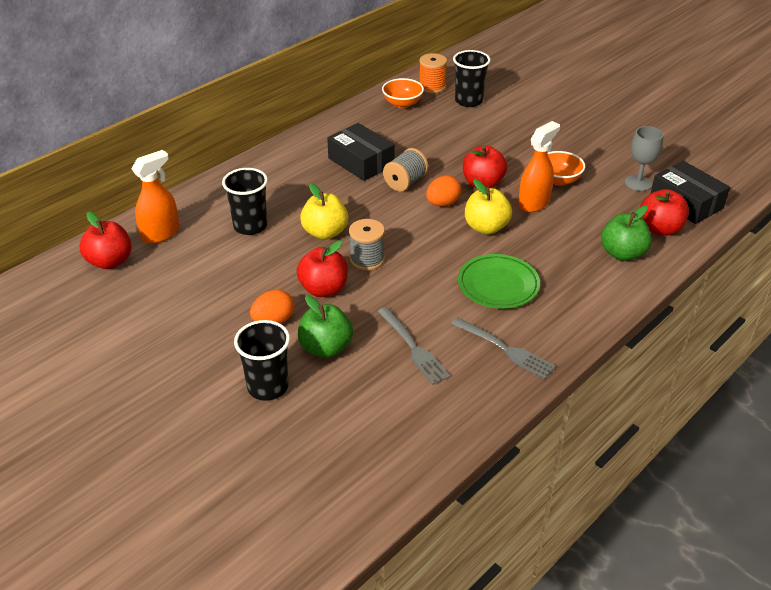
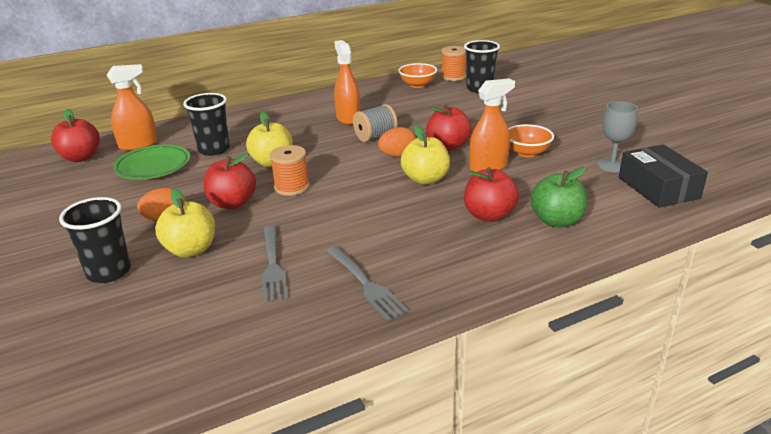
camera: 20 degrees right, 10 degrees down
(326, 348) = (191, 250): green apple -> yellow apple
(361, 162) = (348, 118): black box -> orange spray bottle
(367, 259) = (292, 187): grey spool -> orange spool
(498, 285) = (401, 227): green plate -> green plate (153, 166)
(660, 229) = (613, 206): red apple -> red apple (489, 215)

